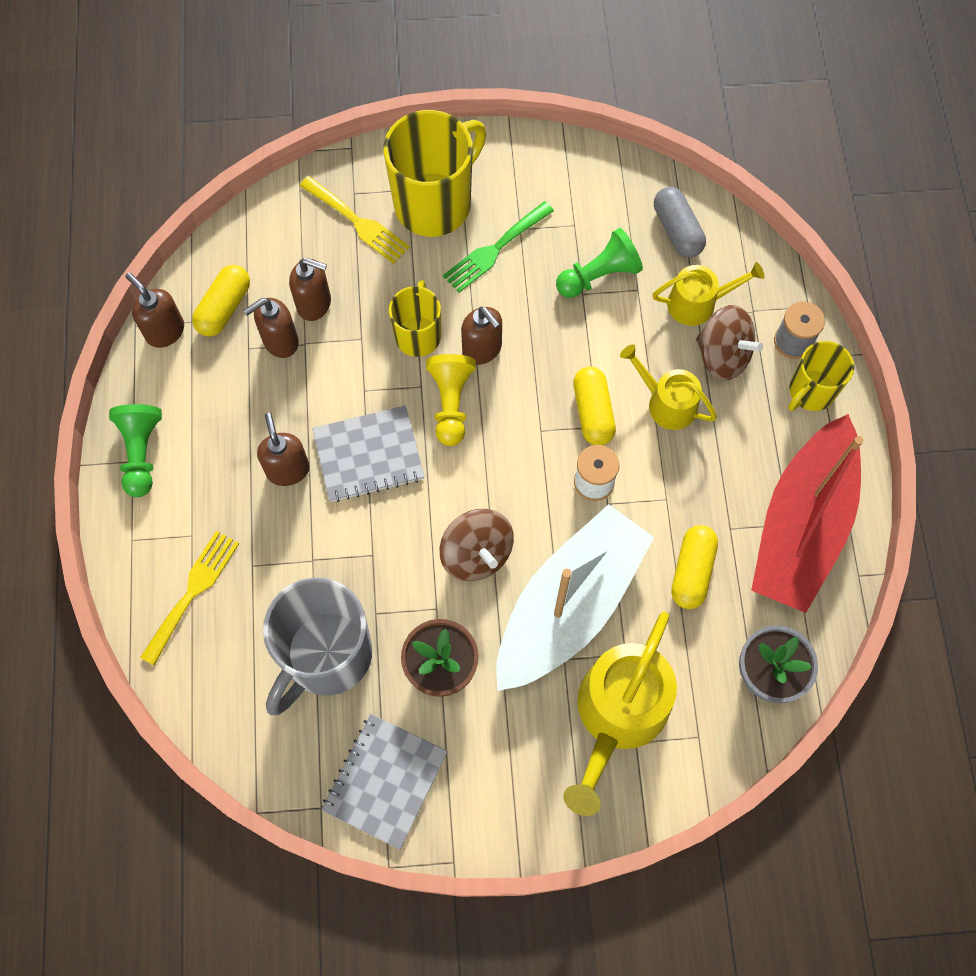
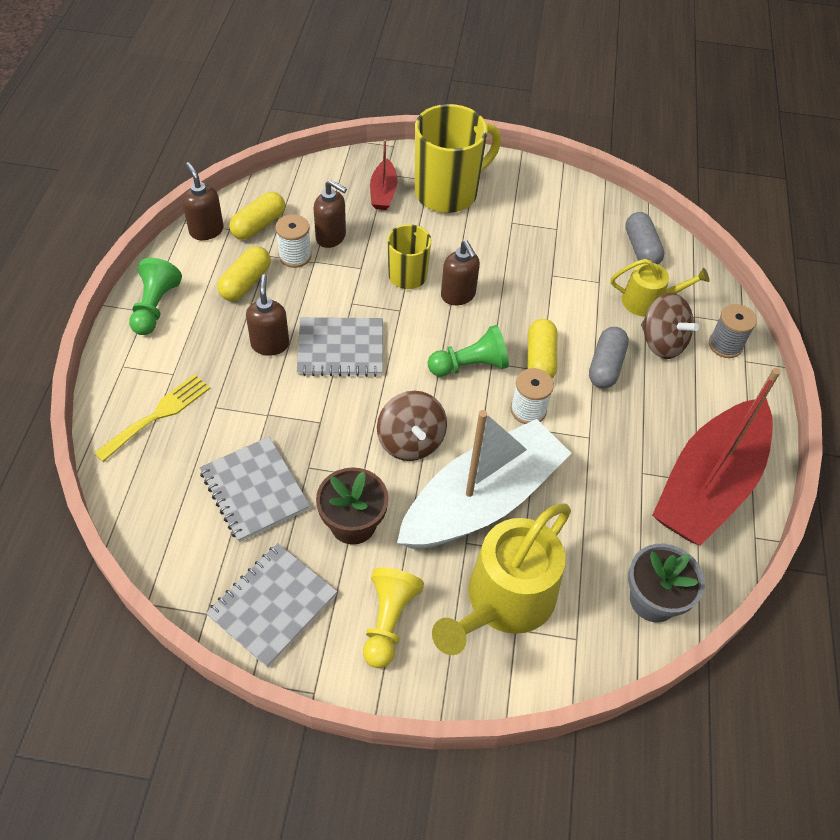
camera: 10 degrees right, 15 degrees down
(280, 341) = (295, 256): brown soap dispenser -> white spool
(326, 656) = (254, 490): grey mug -> grey notebook
(358, 222) = (383, 192): yellow fork -> red boat
(451, 403) = (421, 327): yellow pawn -> yellow pawn (388, 621)
(494, 250) = (487, 231): green fork -> none
(599, 275) = (569, 266): green pawn -> green pawn (470, 365)
(666, 403) = (605, 366): yellow watering can -> grey capsule
(692, 571) = (600, 498): yellow capsule -> yellow capsule (245, 283)
(810, 392) = (734, 384): yellow mug -> none

